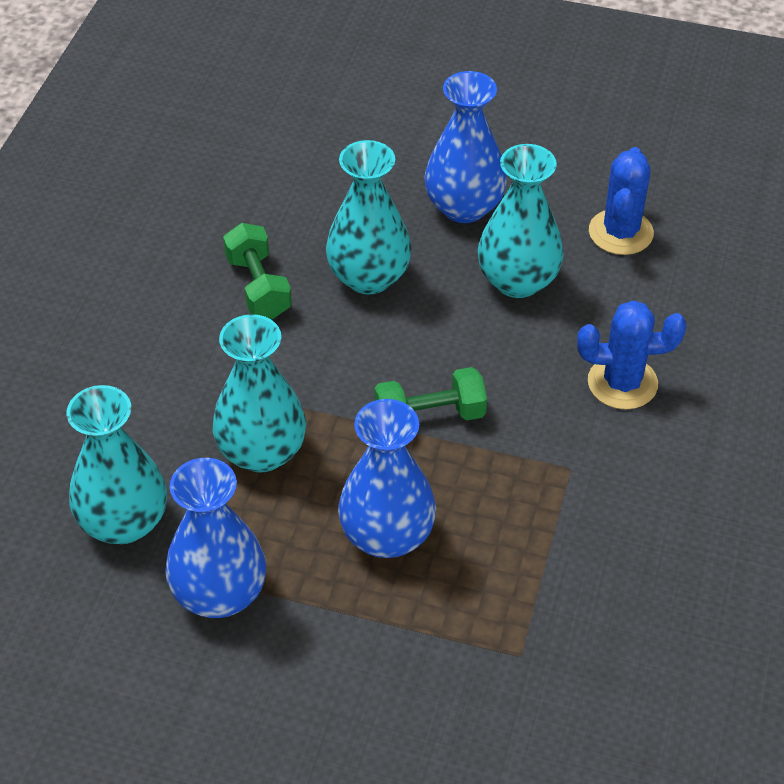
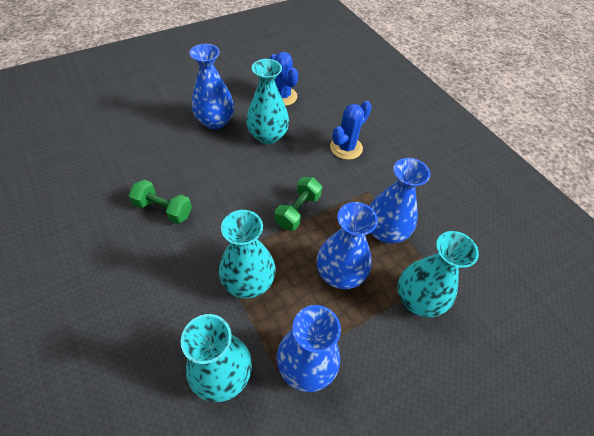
camera: 50 degrees left, 5 degrees up
(369, 277) = (208, 172): turquoise vase -> turquoise vase (418, 299)
(522, 538) = (385, 231): none -> blue vase

